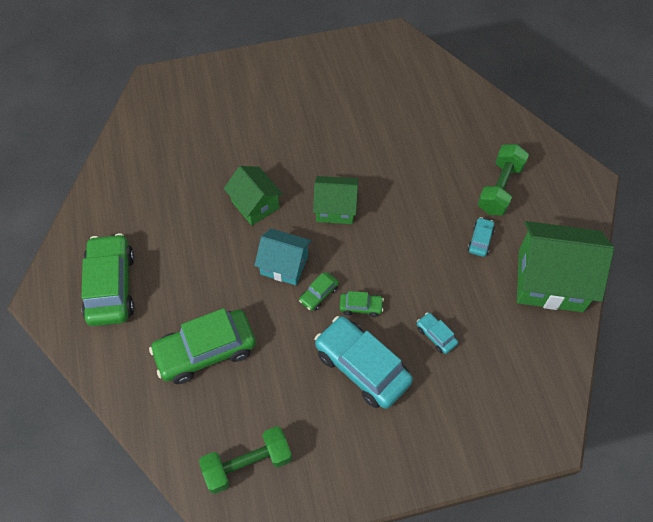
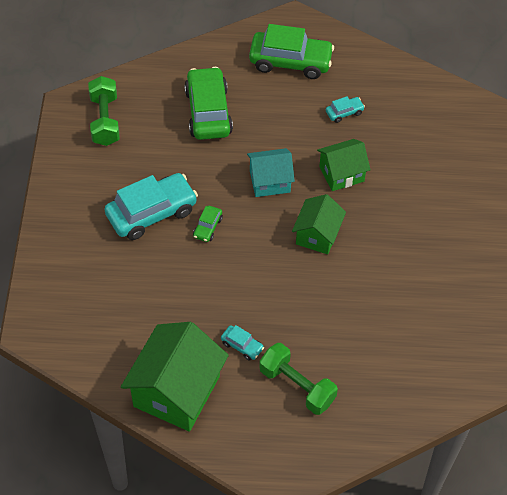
camera: 105 degrees right, 5 degrees down
(284, 265) = (270, 181): turquoise house -> turquoise house turned 45 degrees clockwise
(319, 294) = (231, 199): green car -> none
(436, 335) = (158, 276): turquoise car -> turquoise car (344, 112)

